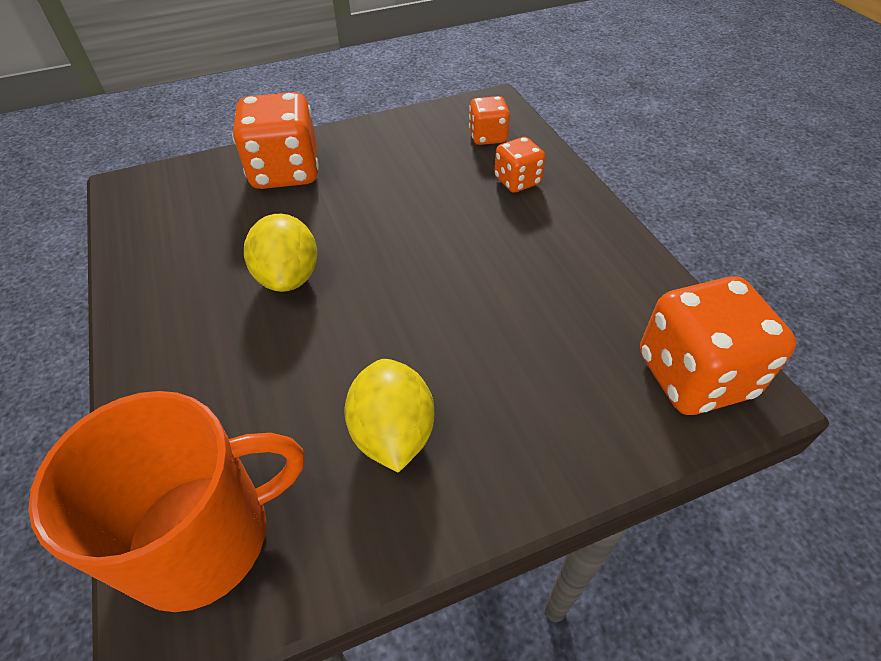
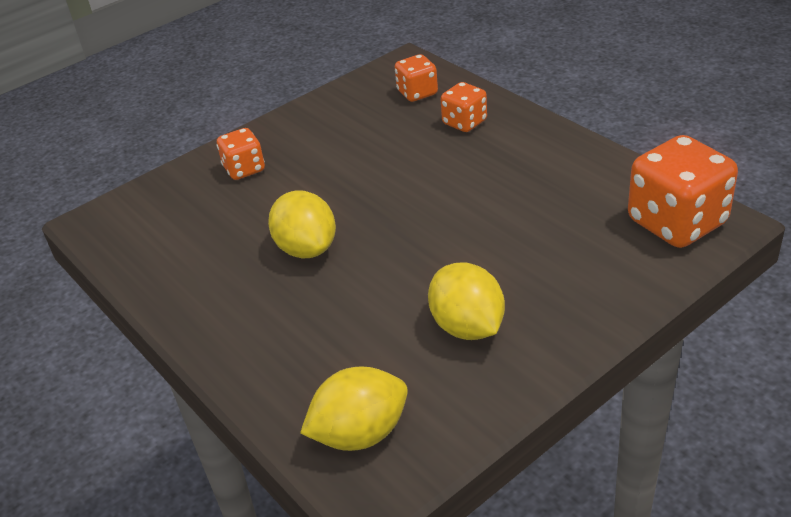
camera: 15 degrees left, 10 degrees down
(203, 537) = (360, 433): orange mug -> yellow lemon
(285, 172) = (244, 169): orange dice -> orange dice, size x0.55

